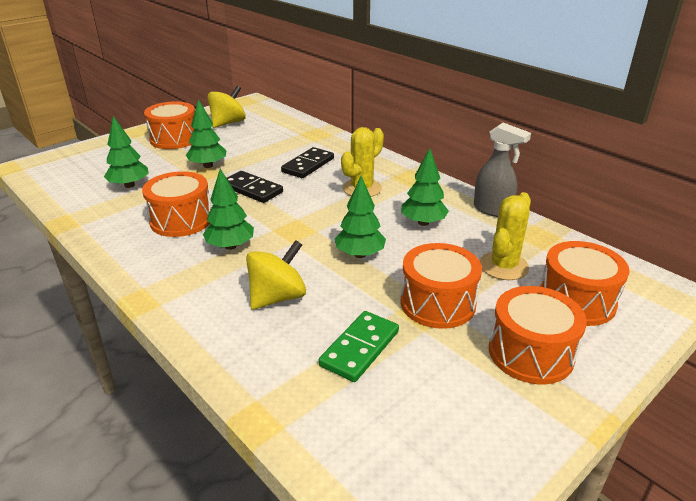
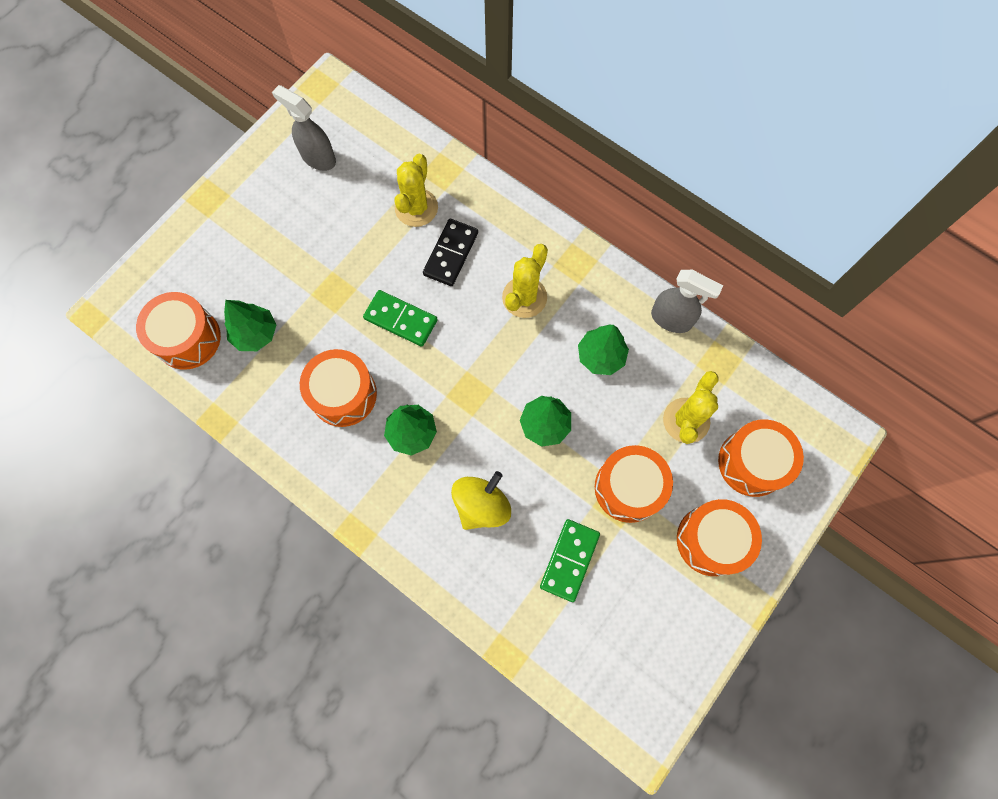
camera: 10 degrees left, 40 degrees up
(174, 139) = (263, 213): orange drum -> orange drum (188, 338)
(208, 165) = (331, 274): green tree -> none
(228, 123) = (318, 158): yellow spinning top -> grey spray bottle
(252, 189) = (401, 319): black domino -> green domino
(290, 145) = (416, 208): none -> yellow cactus

